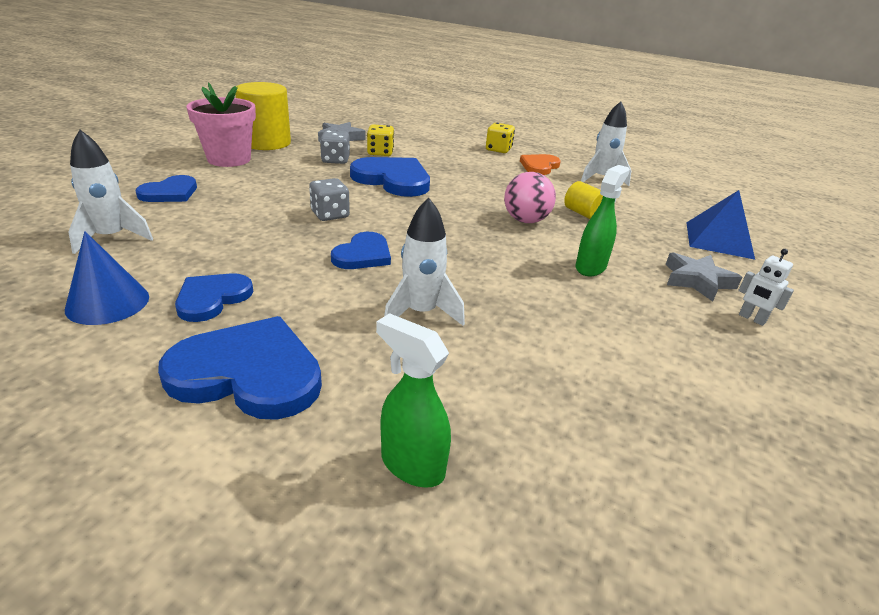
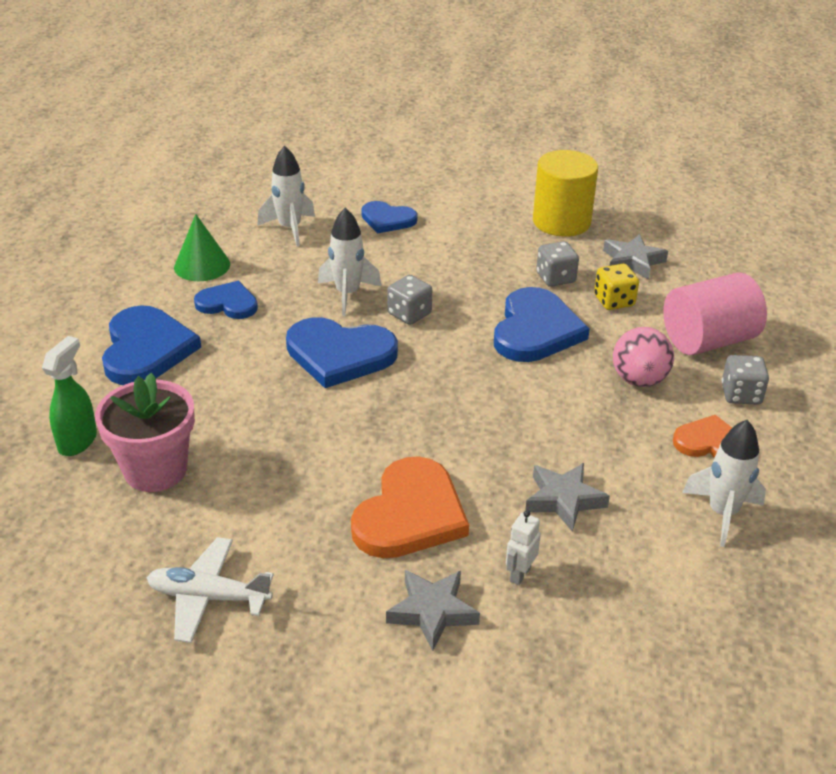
camera: 75 degrees right, 5 degrees up
(108, 302) = (202, 265): blue cone -> green cone
(229, 159) = (491, 218): pink flower pot -> pink flower pot (155, 470)
(363, 255) = (339, 354): blue heart -> blue heart, size x1.66
(421, 313) = (257, 409): white rocket -> white rocket (347, 294)
(442, 143) = (708, 340): none -> pink cylinder
(498, 149) = (741, 394): yellow dice -> grey dice
(525, 220) = (500, 450): pink ball -> pink ball (639, 380)
(583, 213) = (564, 500): yellow cylinder -> grey star
(590, 267) = (410, 514): green spray bottle -> orange heart
(698, 389) = (208, 597): none -> white plane
(719, 240) = (581, 647): blue pyramid -> none
(751, 319) = (362, 657): white robot -> white robot (519, 574)

